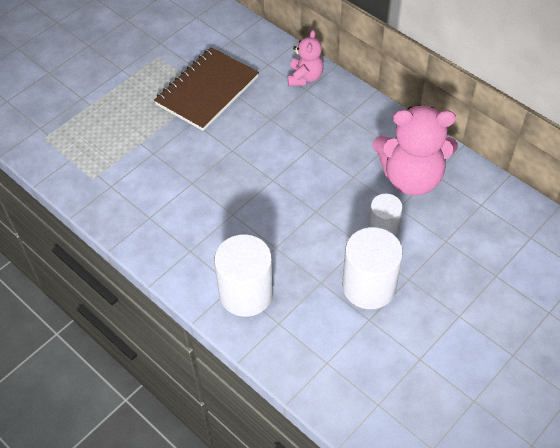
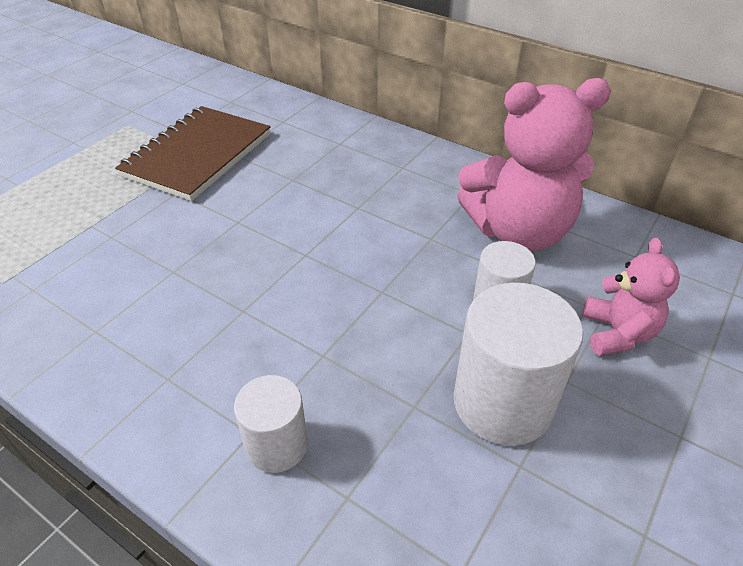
camera: 10 degrees left, 10 degrees down
(246, 293) = (277, 445): white cylinder -> white cylinder, size x0.59
(305, 77) = (335, 131): pink teddy bear -> pink teddy bear (617, 333)

